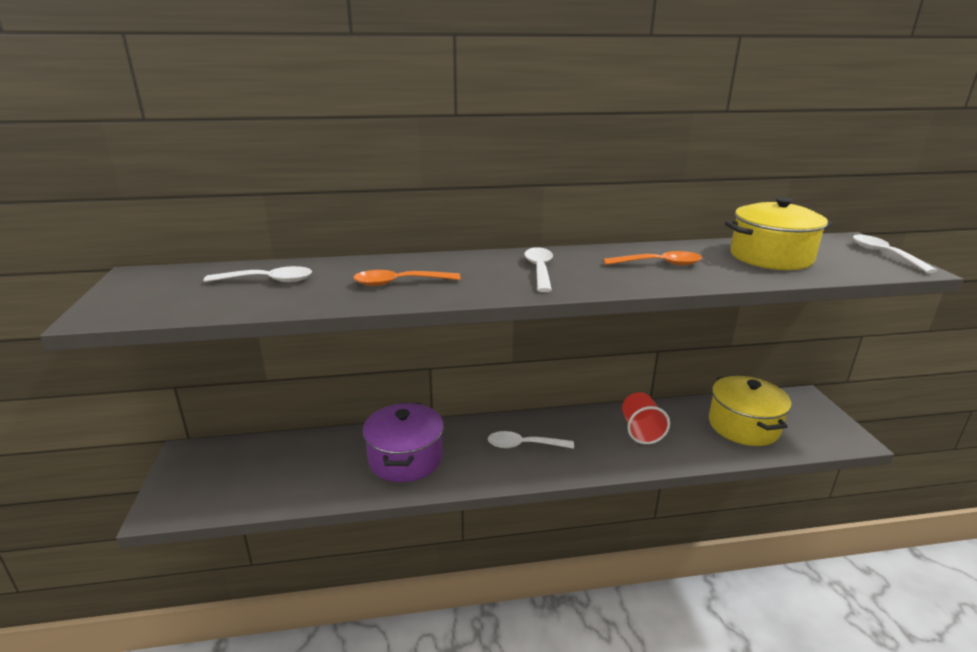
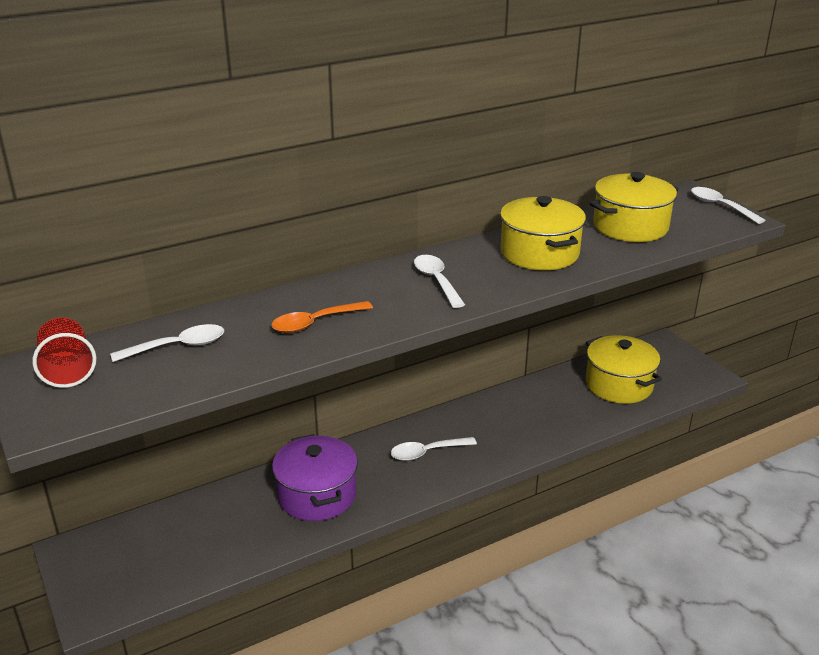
camera: 20 degrees left, 5 degrees up
(641, 431) = (530, 411): red cup -> red cup (68, 371)
(659, 264) = (539, 253): orange spoon -> yellow pot

